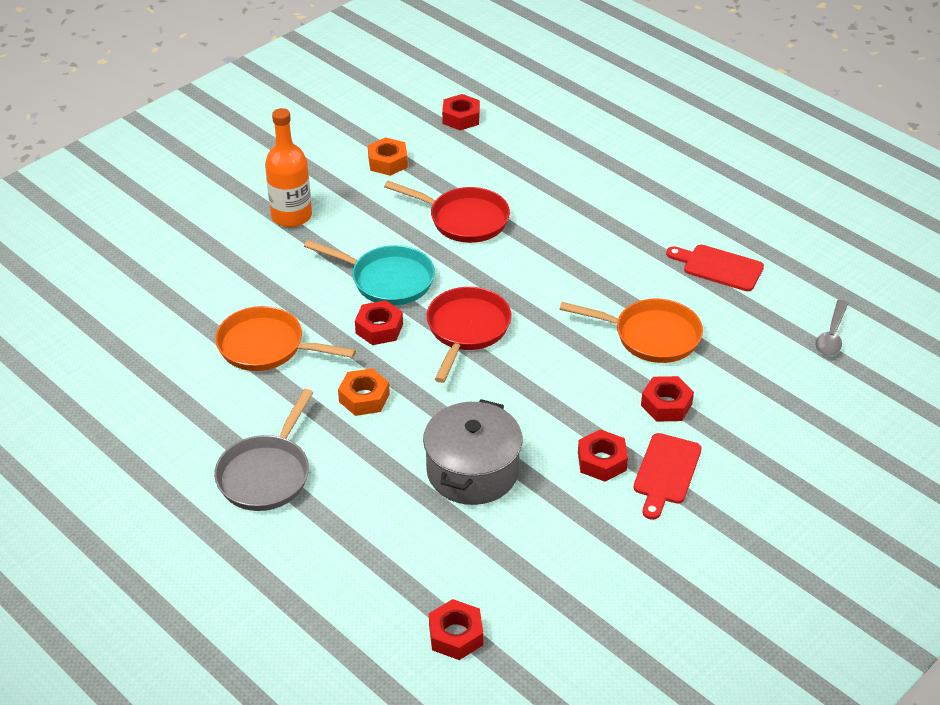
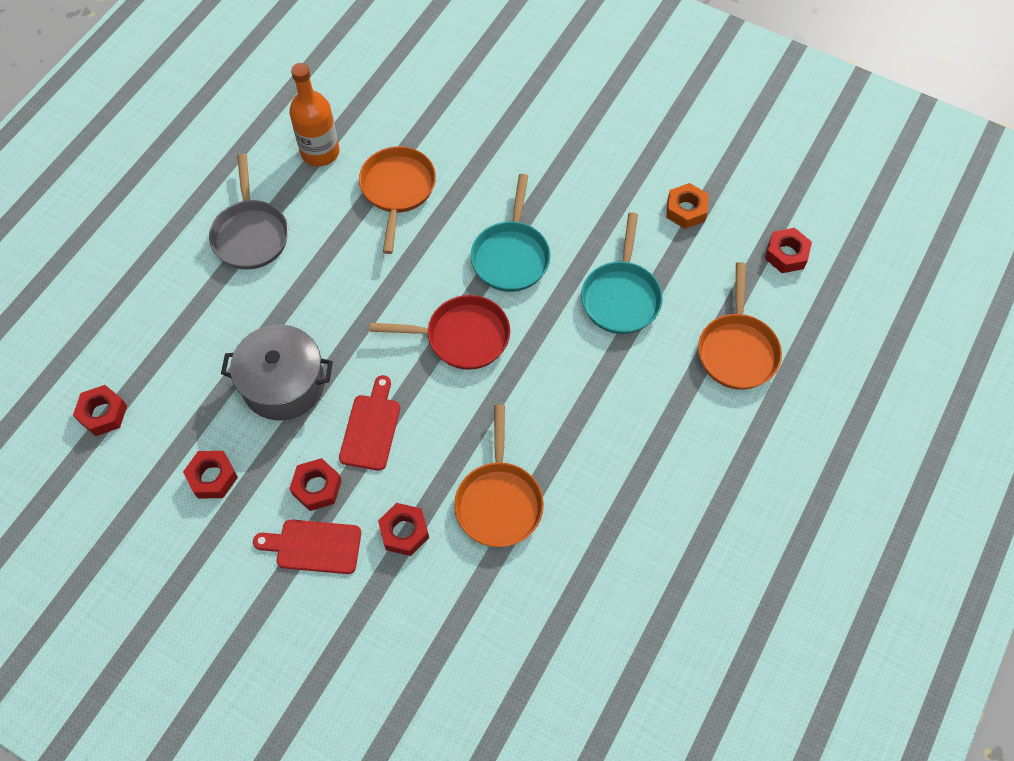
camera: 75 degrees right, 20 degrees up
(266, 474) = (250, 234): grey pan -> grey pan turned 105 degrees counterclockwise
(291, 216) = (576, 157): orange bottle -> orange bottle (320, 152)
(364, 398) = (353, 279): orange nut -> none
(379, 328) = (444, 267): red nut -> red nut (212, 477)
(464, 219) = (621, 296): red pan -> turquoise pan
(545, 165) = (737, 350): none -> orange pan
(719, 267) = (627, 551): red cutting board -> red cutting board (371, 428)
(831, 335) = (551, 685): grey spoon -> none

